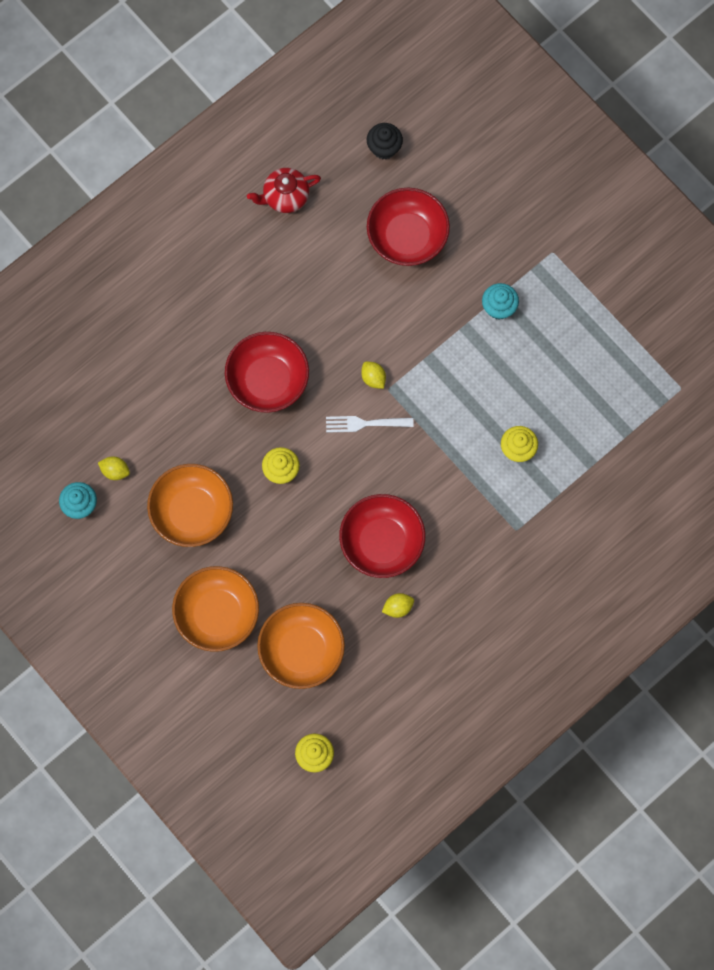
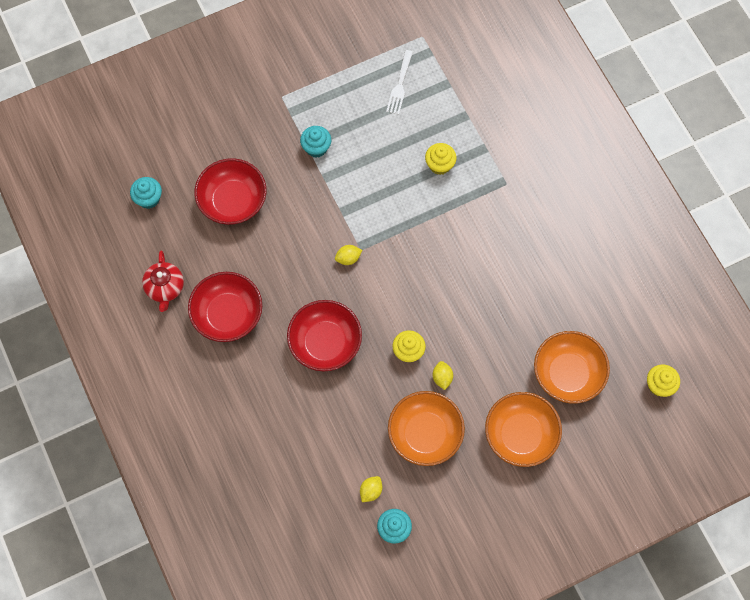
camera: 75 degrees left, 5 degrees down
(365, 424) = (385, 275): white fork -> white fork (400, 85)
(382, 542) = (490, 287): red bowl -> red bowl (227, 314)
(384, 148) = (148, 199): black cupcake -> turquoise cupcake
(398, 607) = (549, 289): yellow lemon -> yellow lemon (442, 378)

